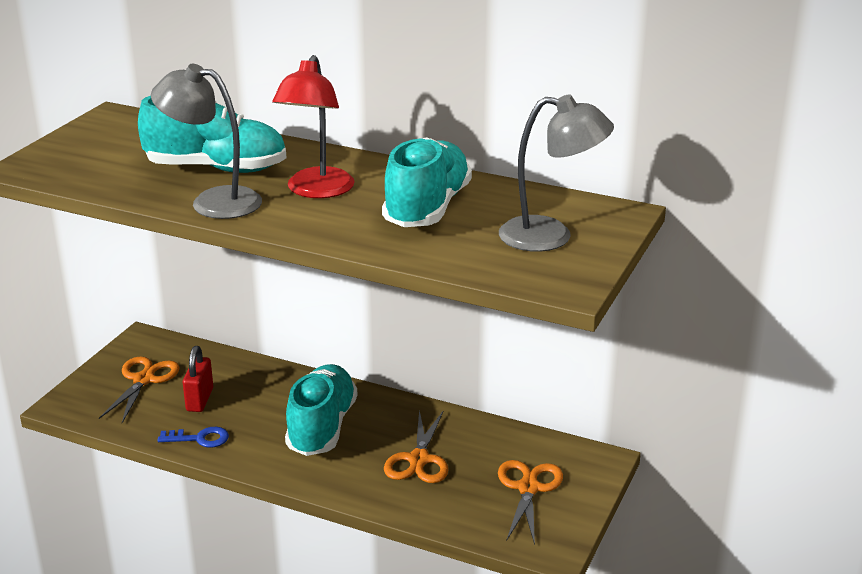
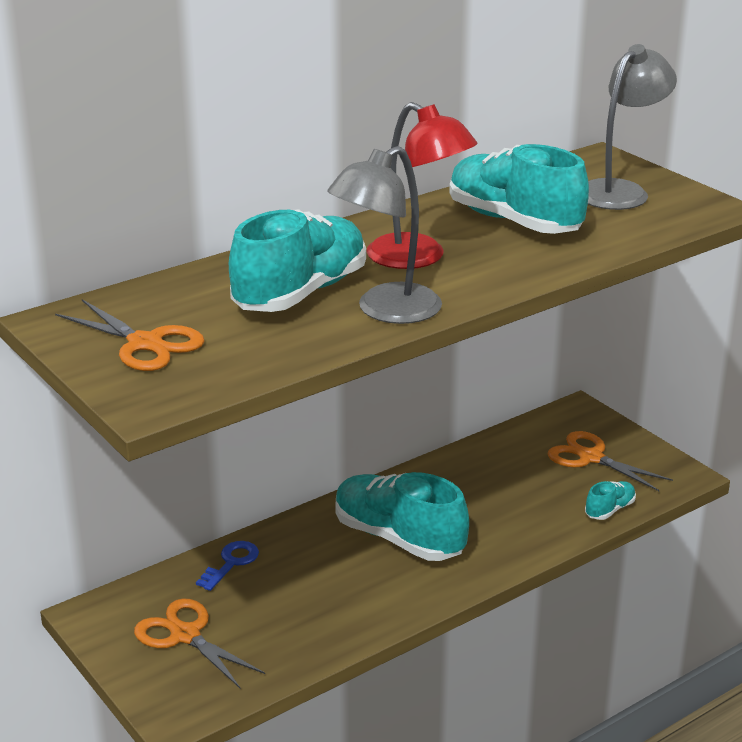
camera: 60 degrees left, 0 degrees up
(199, 438) = (346, 624): blue key -> blue key (231, 563)
(200, 400) = (269, 604): red padlock -> none
(419, 460) = (502, 499): orange scissors -> orange scissors (145, 344)
(454, 521) = (609, 510): none -> turquoise shoe

